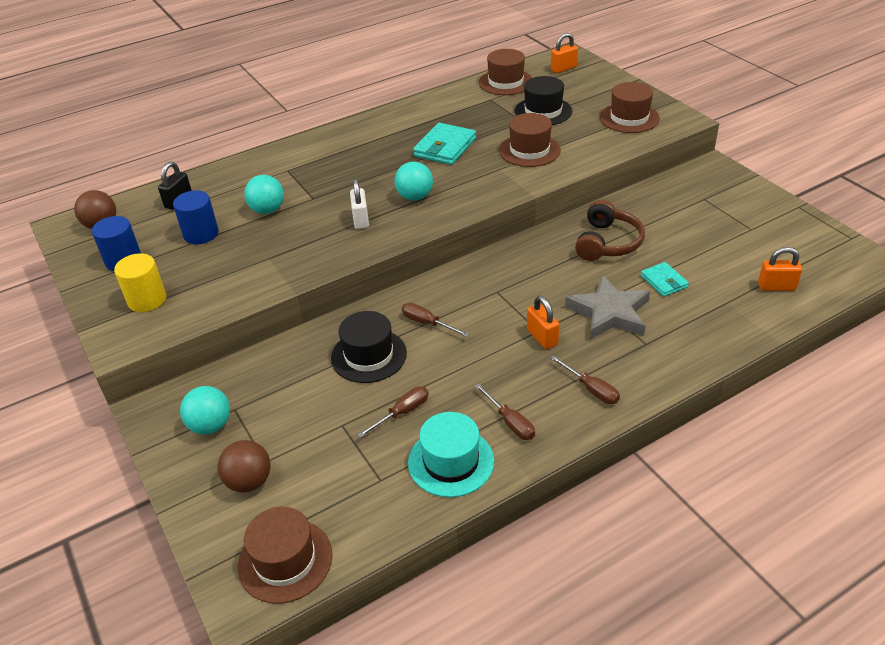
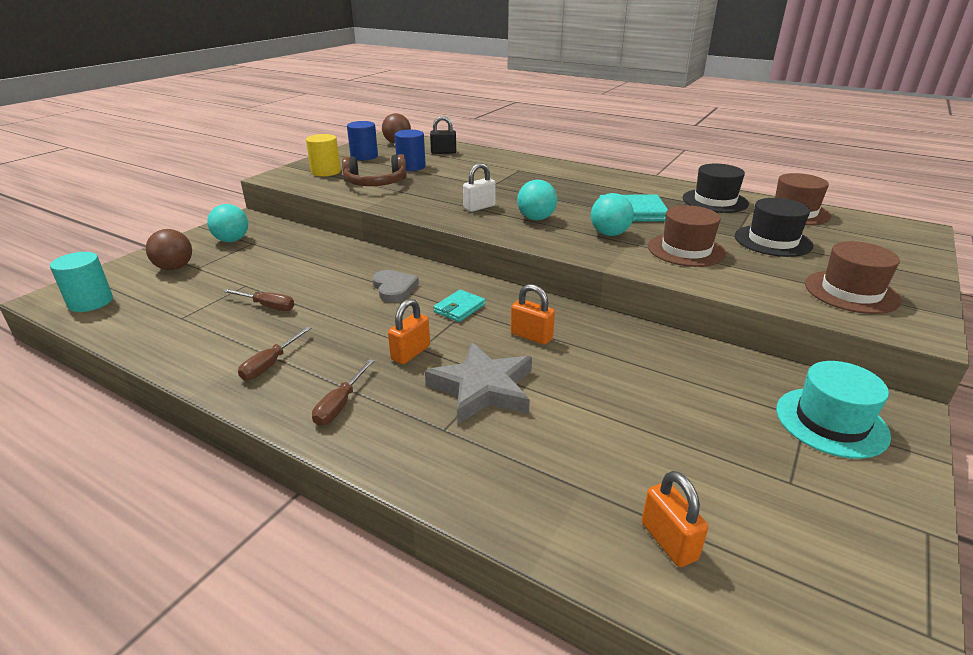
camera: 60 degrees right, 10 degrees down
(267, 210) = (459, 176): turquoise ball -> turquoise ball (609, 234)
(285, 560) = (90, 302): brown hat -> turquoise cylinder
(369, 355) = (335, 274): black hat -> black hat (715, 201)
(427, 323) = (394, 288): brown screwdriver -> grey heart
(451, 461) = (208, 345): turquoise hat -> turquoise hat (831, 422)
(563, 68) = (881, 233): orange padlock -> orange padlock (531, 336)
(608, 243) = (615, 358): brown headphones -> brown headphones (375, 183)
(664, 281) = (578, 418): turquoise wallet -> turquoise wallet (459, 308)

